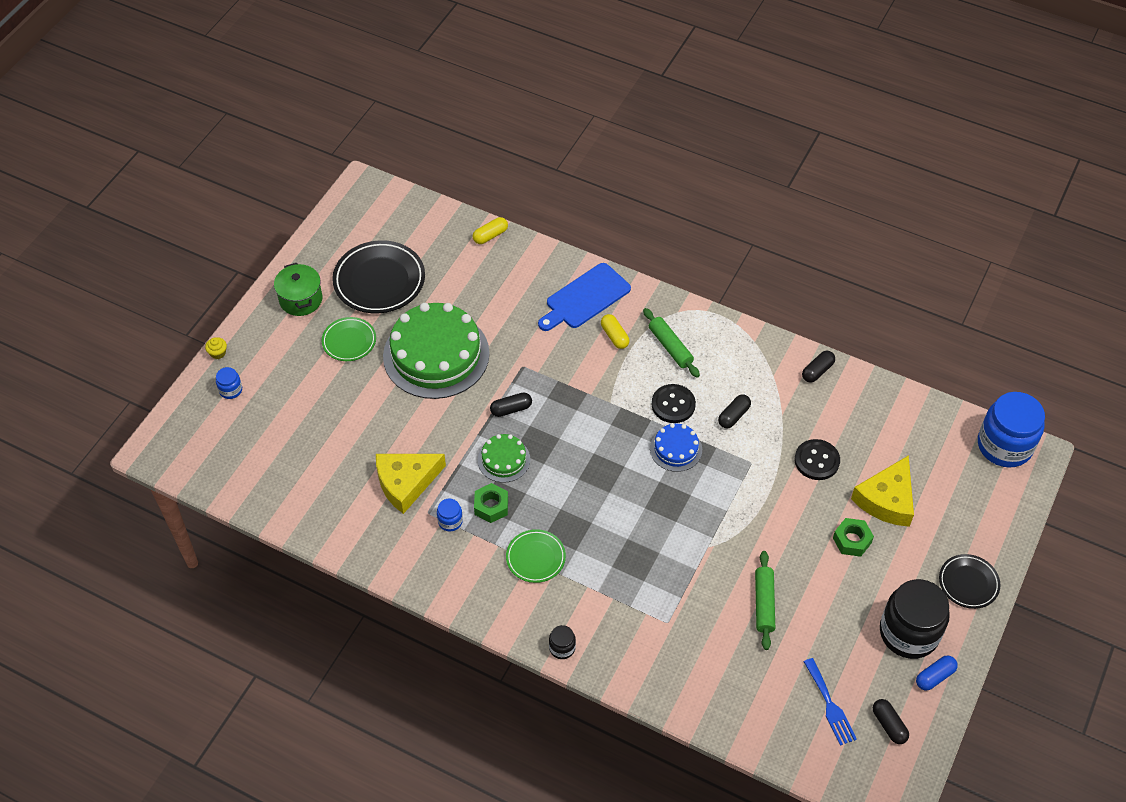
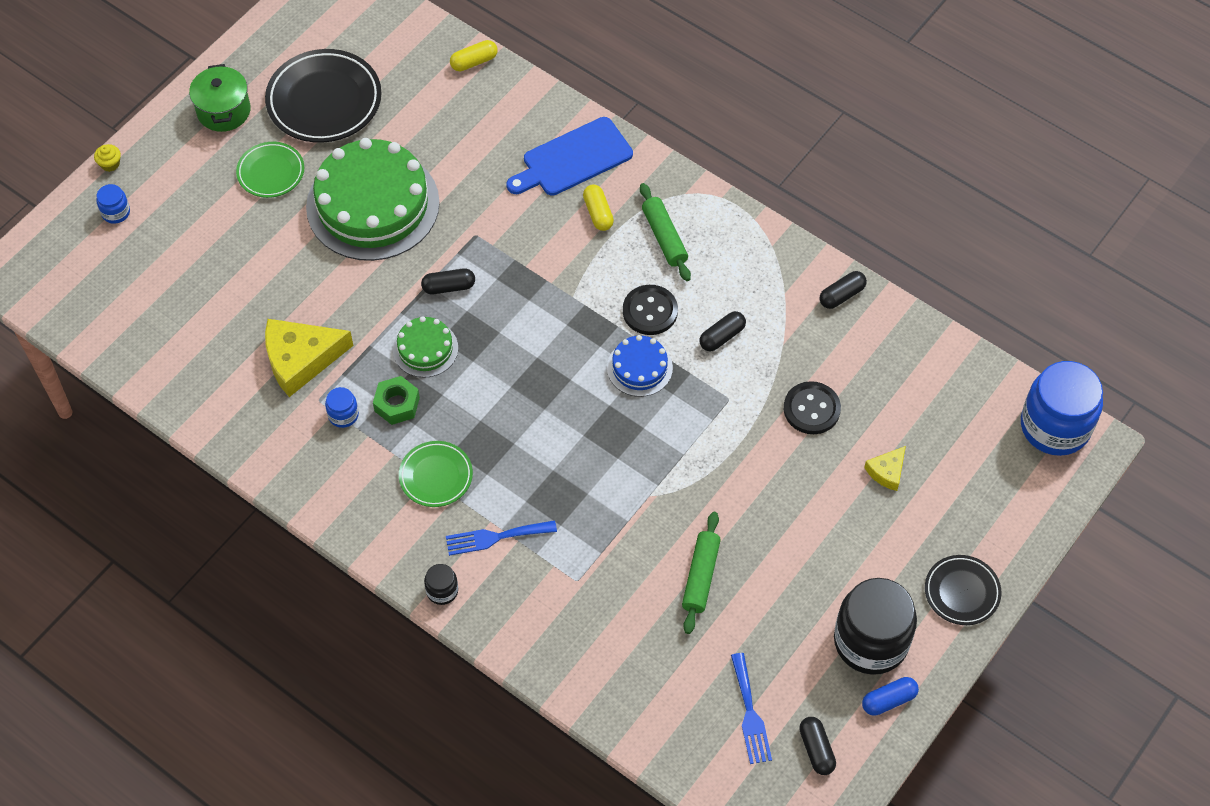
camera: 10 degrees right, 5 degrees up
(594, 598) = (495, 537): none -> blue fork
(852, 540) = (830, 516): green nut -> none
(887, 499) = (887, 472): yellow cheese -> yellow cheese, size x0.51

